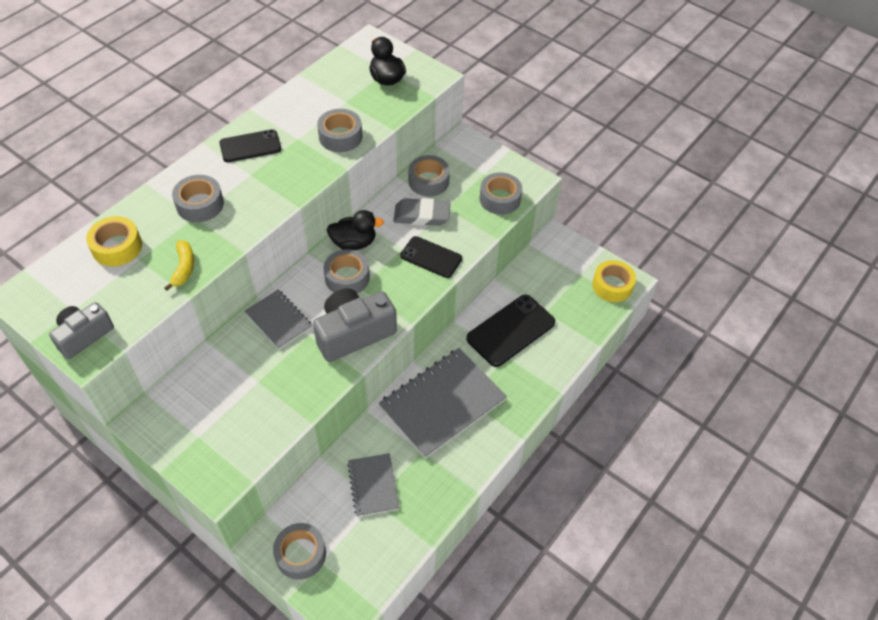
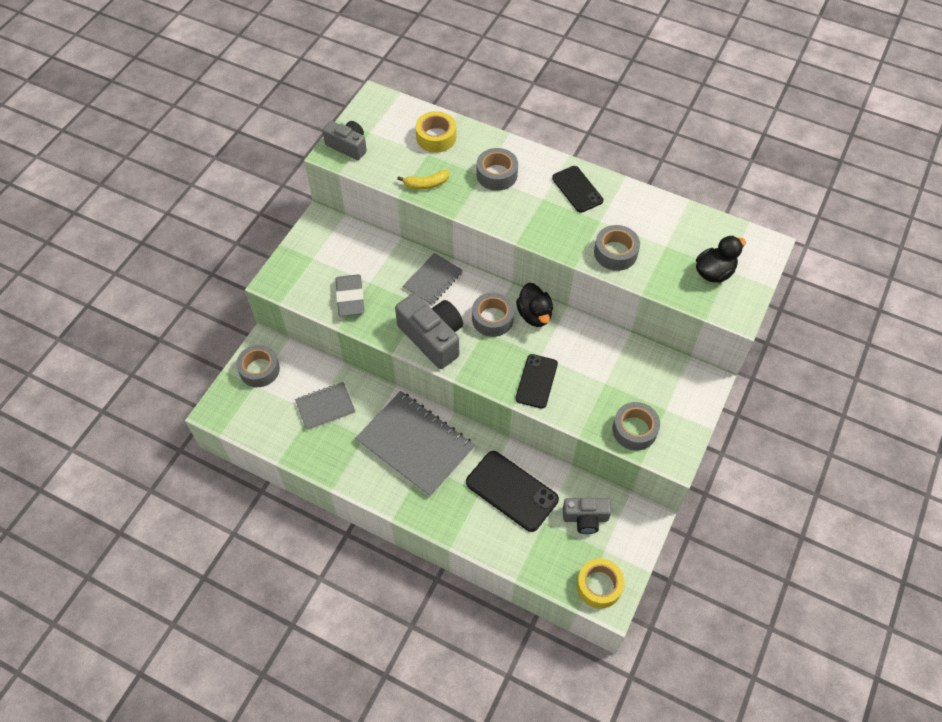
camera: 80 degrees right, 5 degrees up
(421, 215) = (587, 363): grey eraser -> grey eraser (350, 298)
(428, 181) = (635, 360): grey tape -> none
(548, 281) = (585, 518): none -> grey camera

